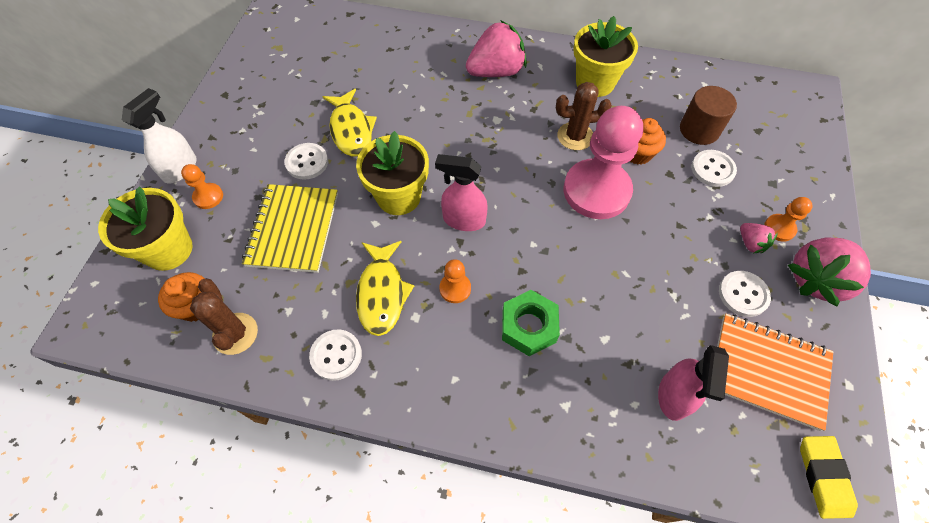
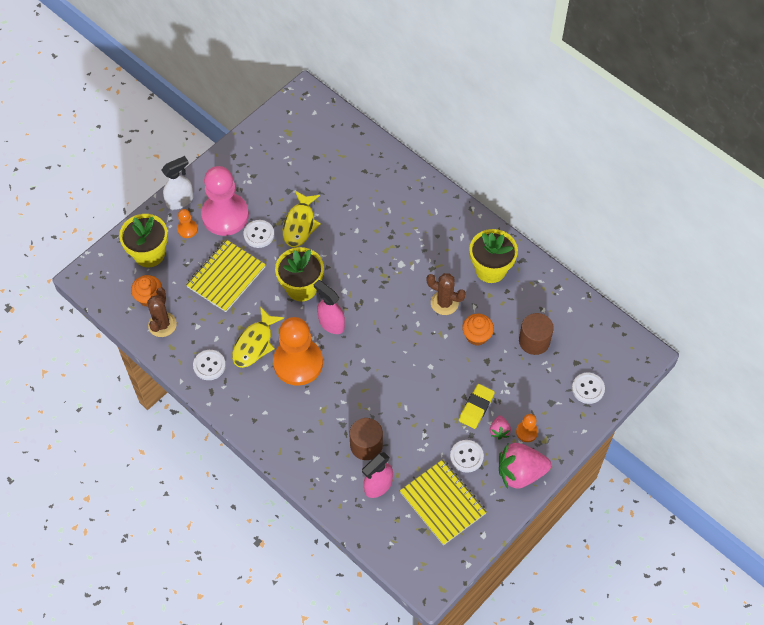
camera: 30 degrees right, 0 degrees up
(455, 288) = (298, 363): orange pawn -> orange pawn, size x2.33
(496, 71) = (426, 226): pink strawberry -> none
(529, 326) = (325, 406): green nut -> none
(596, 191) = (428, 347): pink pawn -> pink pawn (225, 215)
(617, 349) = (366, 445): none -> brown cylinder
(712, 169) = (518, 372): white button -> white button (588, 388)
(768, 371) = (443, 503): orange notebook -> yellow notebook
(823, 477) = (425, 566): yellow eraser -> yellow eraser (476, 407)

